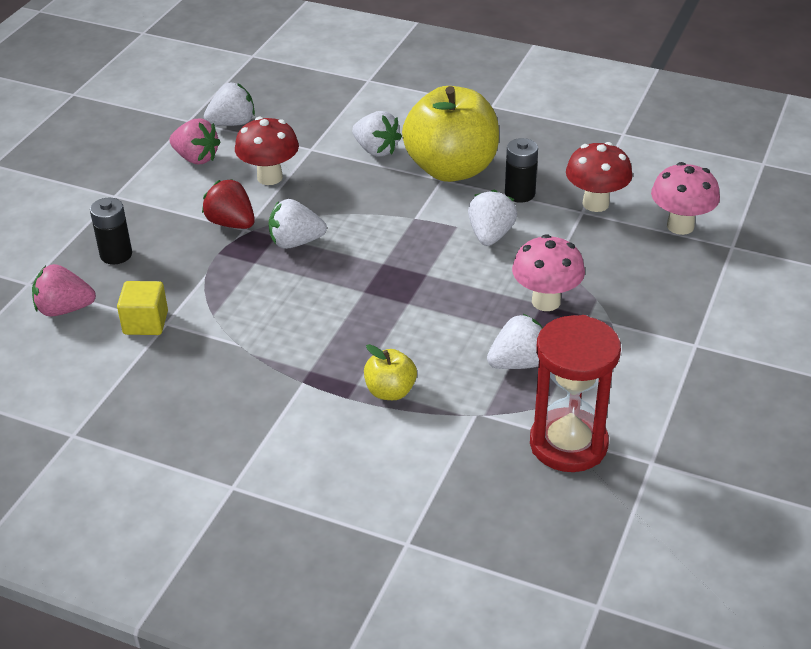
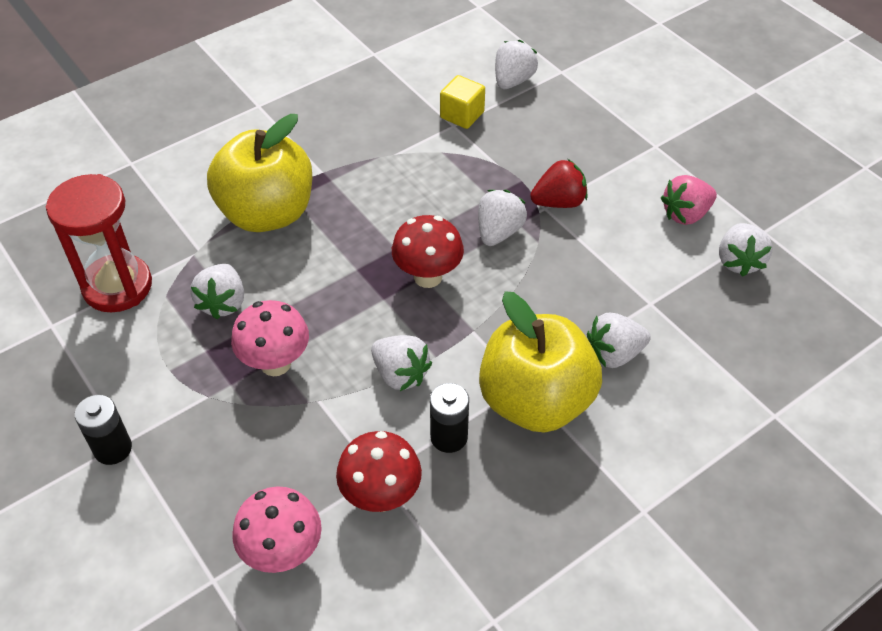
camera: 120 degrees right, 10 degrees up
(64, 309) = (513, 81): pink strawberry -> white strawberry
(116, 255) = (564, 123): black battery -> black battery (113, 449)
(269, 177) = (617, 253): red mushroom -> red mushroom (428, 277)
(390, 391) = (267, 213): yellow apple -> yellow apple, size x2.21

